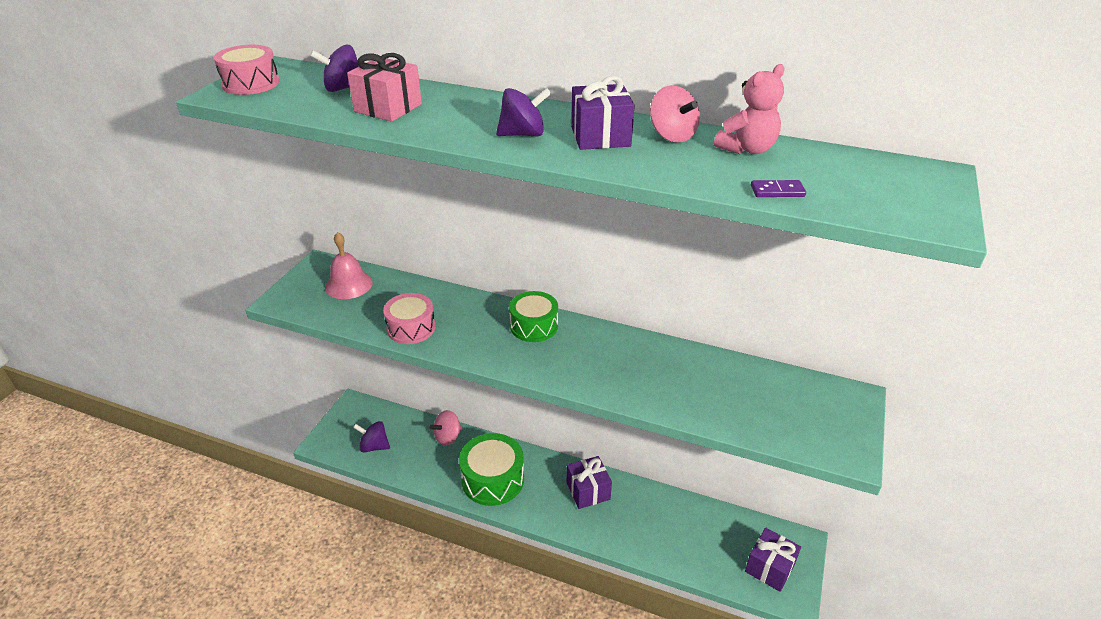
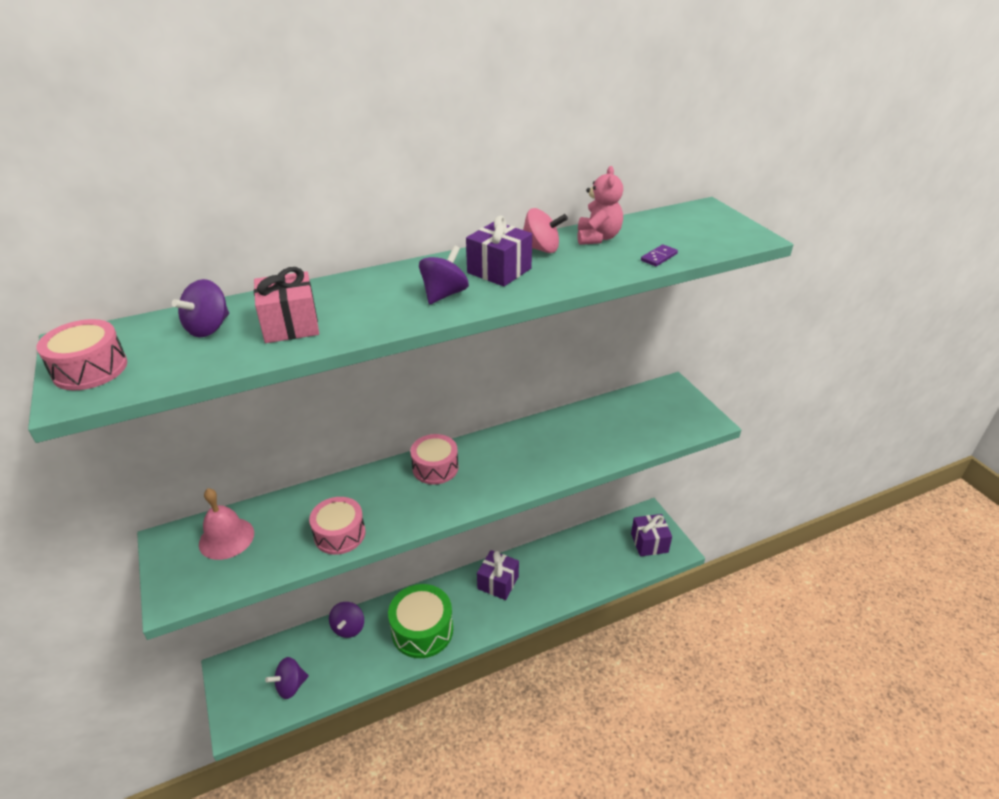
camera: 45 degrees left, 0 degrees up
(448, 437) = (348, 627): pink spinning top -> purple spinning top
(534, 326) = (435, 468): green drum -> pink drum

